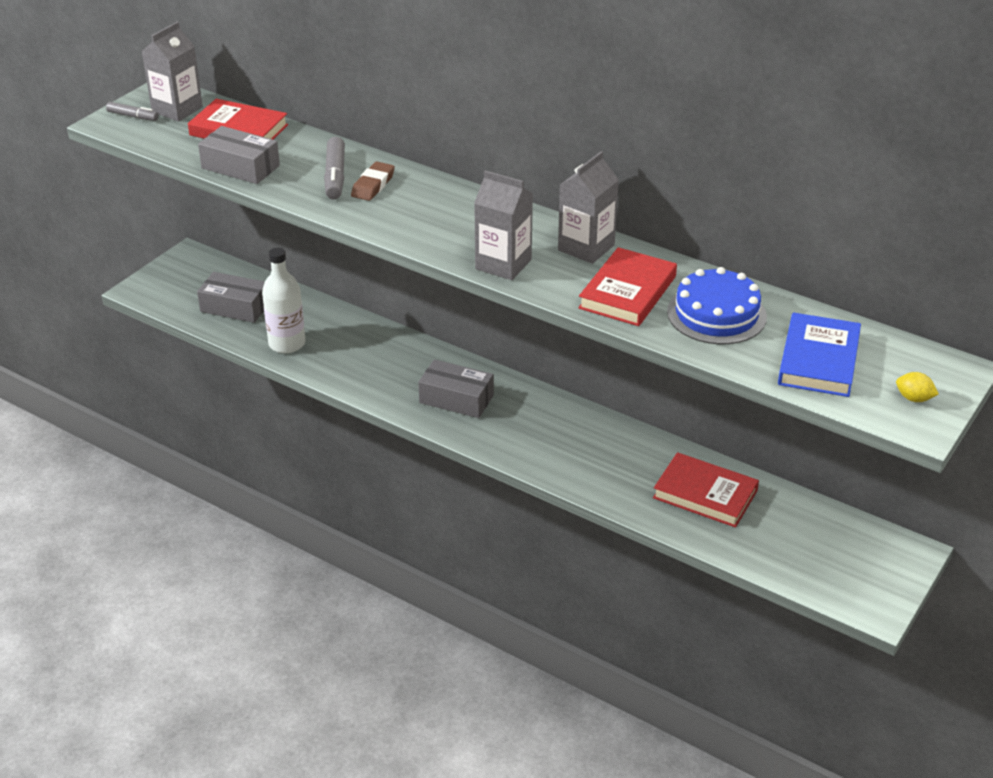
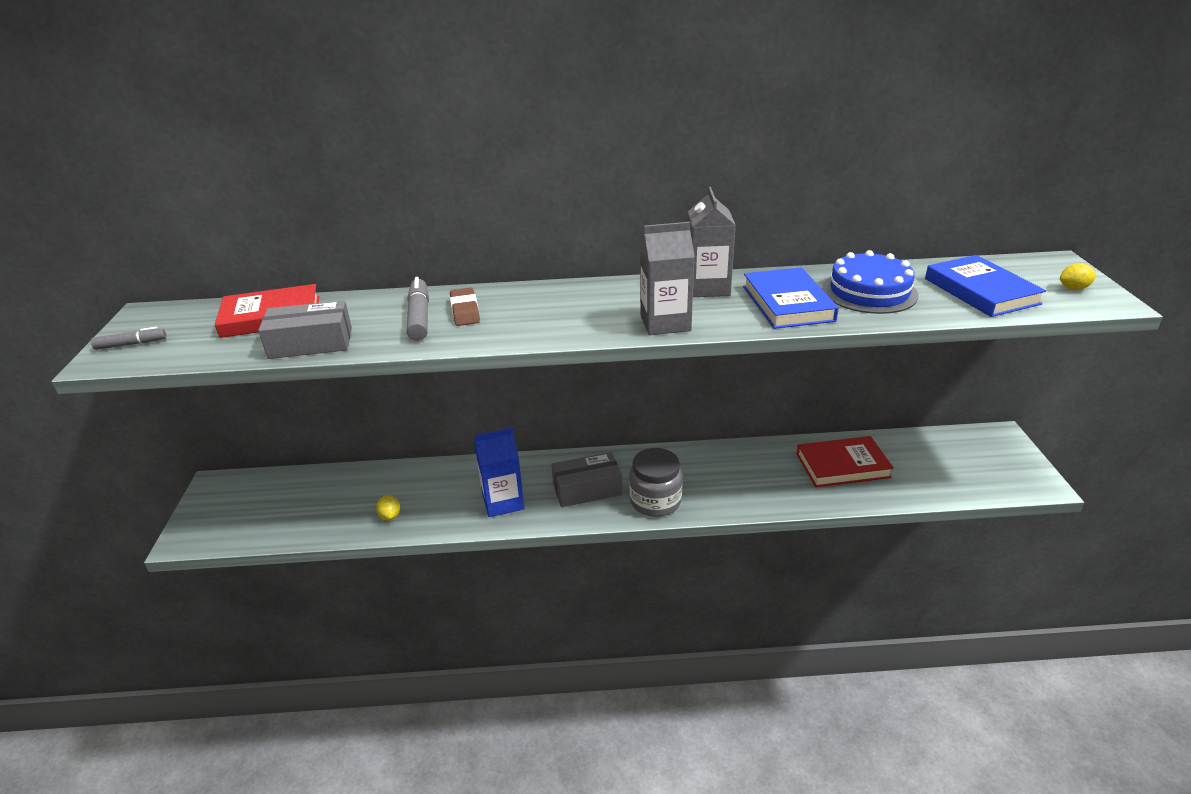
camera: 35 degrees left, 5 degrees down
(177, 109) = (180, 323): grey carton -> none
(235, 307) = (306, 508): grey box -> none
(287, 344) = (390, 516): white bottle -> yellow lemon
(335, 176) = (419, 317): grey marker -> grey marker turned 150 degrees counterclockwise
(380, 375) = (503, 502): none -> blue carton
(499, 437) = (655, 501): none -> grey jar
(627, 292) = (787, 303): red book -> blue book

